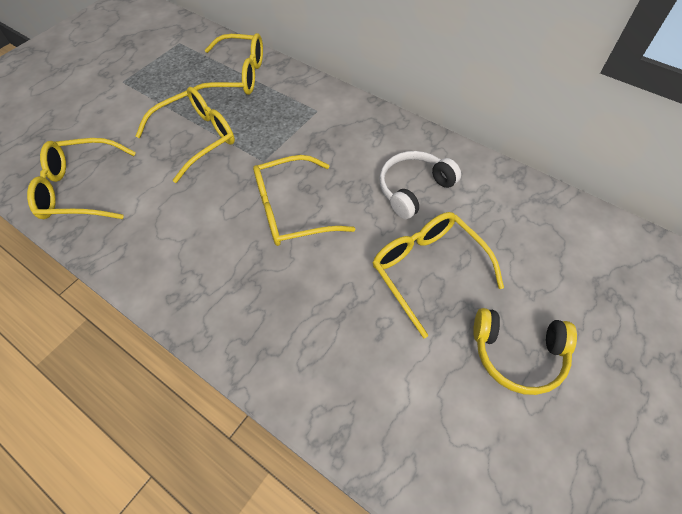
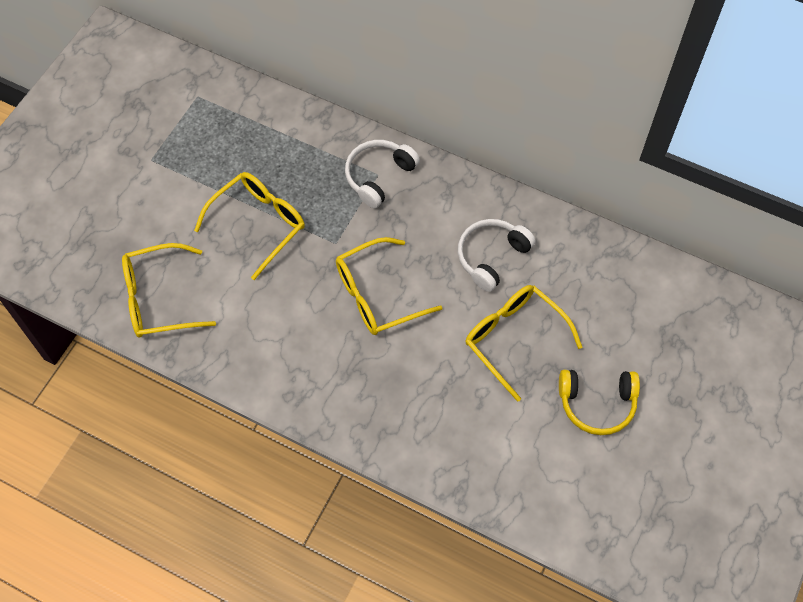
camera: 10 degrees left, 5 degrees up
(237, 76) = (279, 137): yellow glasses -> none
(317, 112) = (378, 176): none -> white headphones

